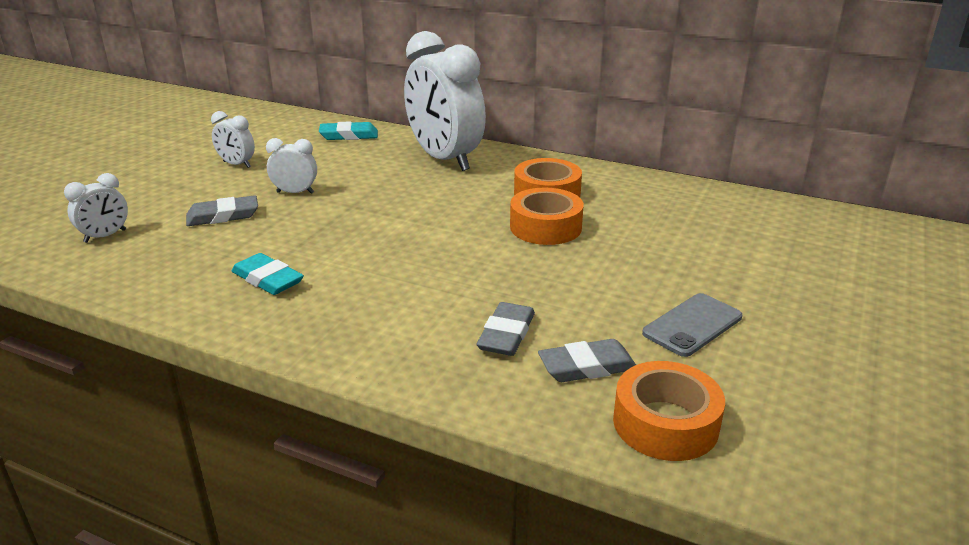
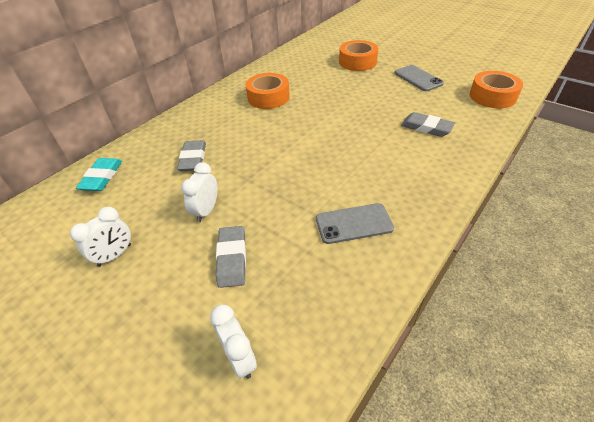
camera: 75 degrees left, 15 degrees up
(267, 279) = (354, 223): turquoise eraser -> grey phone
(444, 159) = (190, 130): white clock -> none
(545, 227) = (311, 103): orange tape -> orange tape (357, 62)
(587, 366) = (453, 108): grey eraser -> grey eraser (193, 159)

